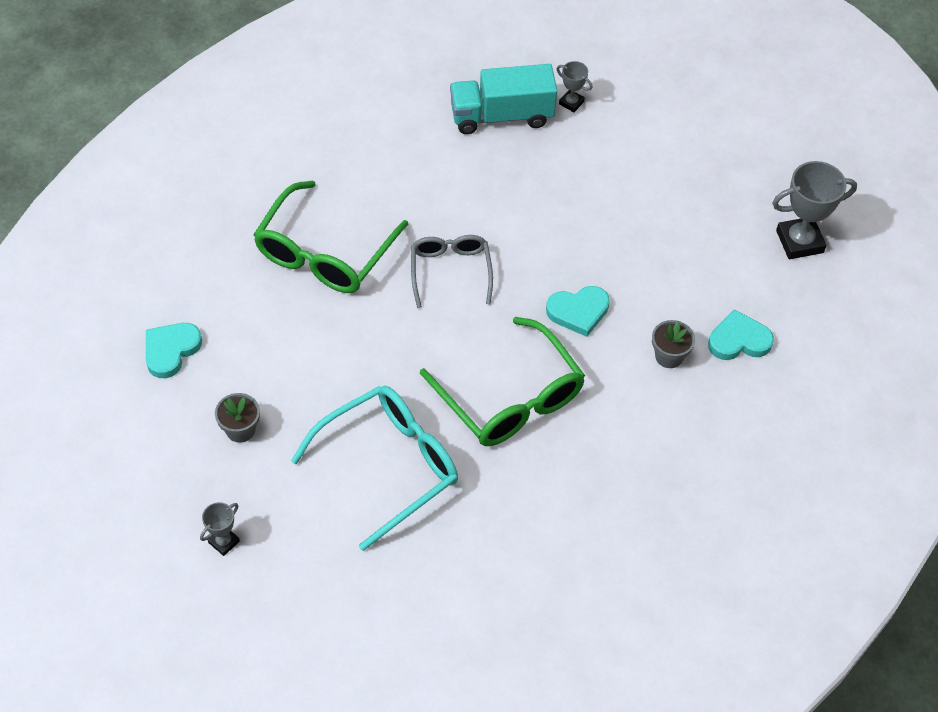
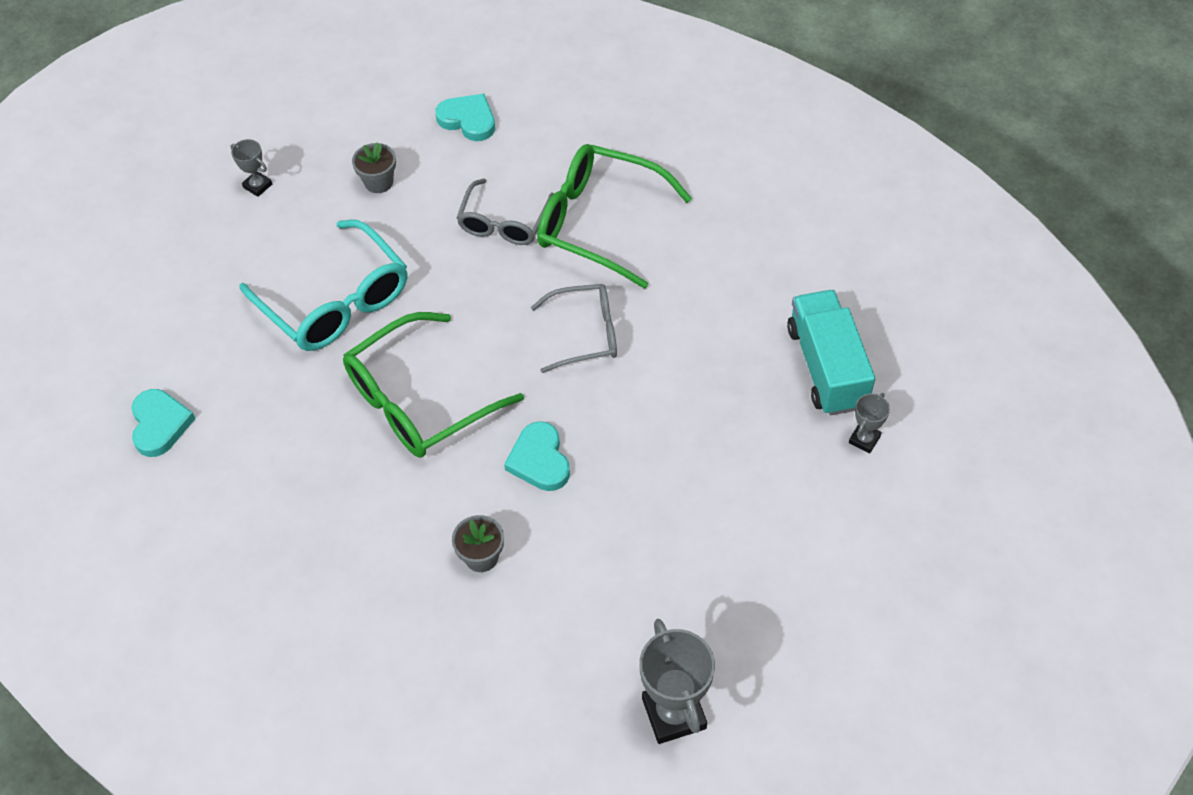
camera: 90 degrees right, 0 degrees up
(312, 326) = (504, 223): none -> grey glasses
(739, 340) = (509, 635): turquoise heart -> turquoise heart (160, 424)

